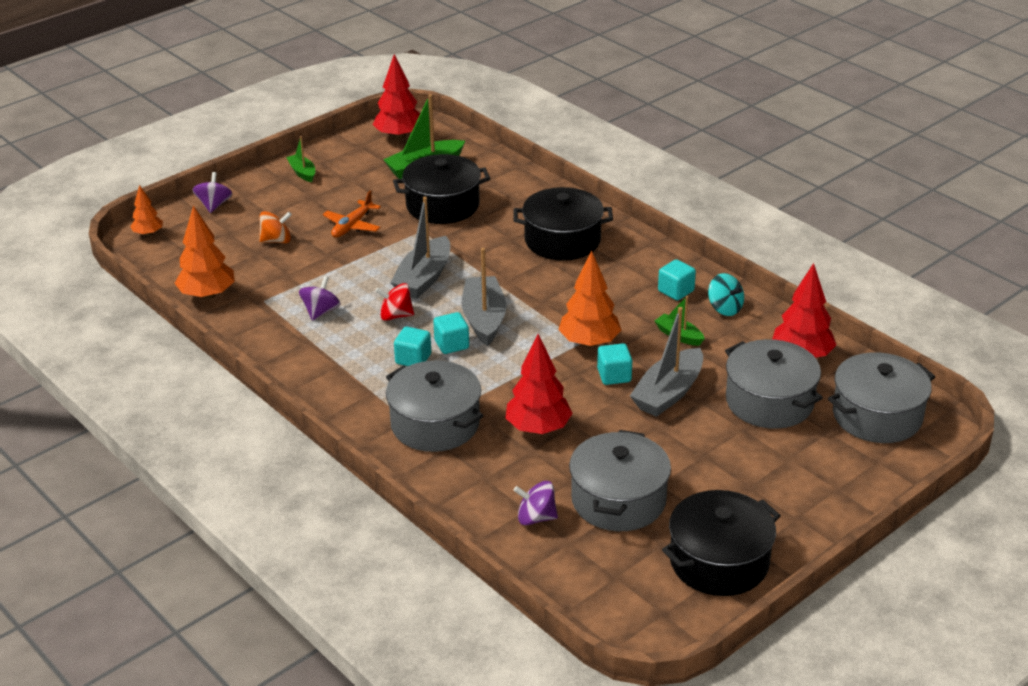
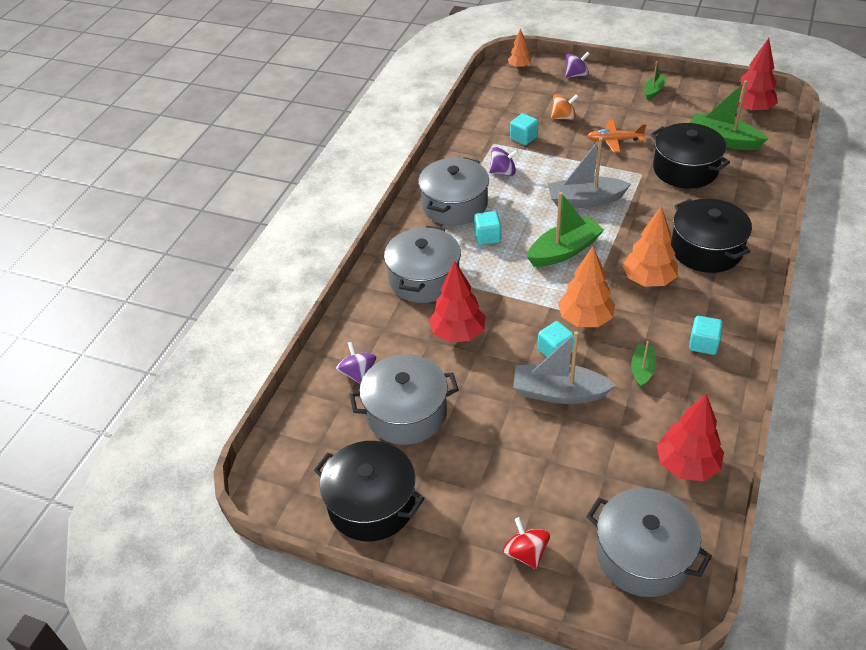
camera: 65 degrees right, 10 degrees up
(207, 295) = (478, 119): orange tree -> orange tree (648, 280)
(276, 240) = (563, 117): orange spinning top -> orange spinning top turned 60 degrees counterclockwise
(396, 316) = (529, 207): red spinning top -> red spinning top (526, 553)
(451, 344) = (519, 248): turquoise cube -> turquoise cube (523, 138)
(484, 319) = (564, 251): grey boat -> green boat
(725, 308) = (708, 385): turquoise spinning top -> none
(769, 402) = (600, 465): grey pot -> grey pot (454, 205)

